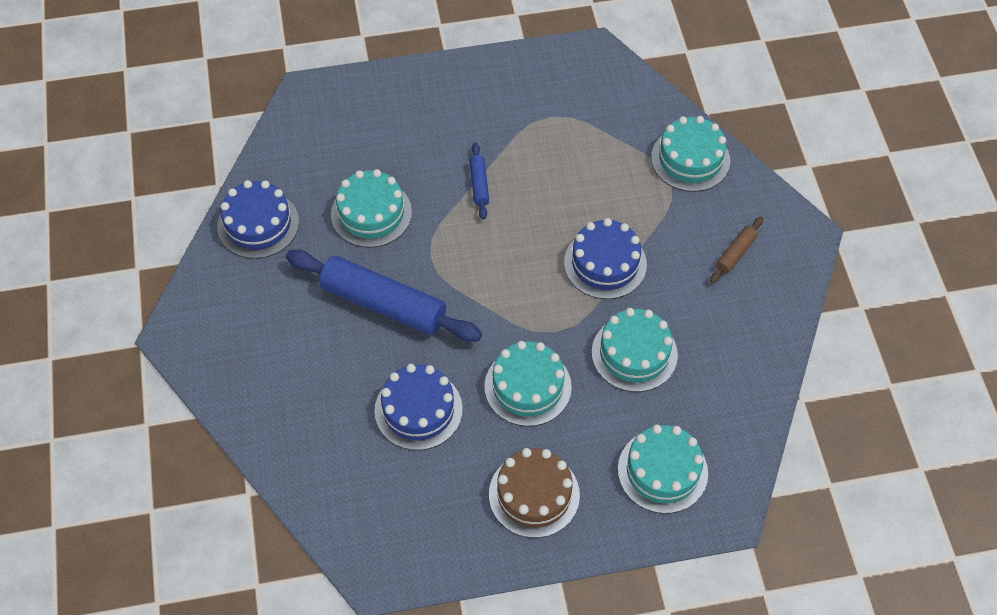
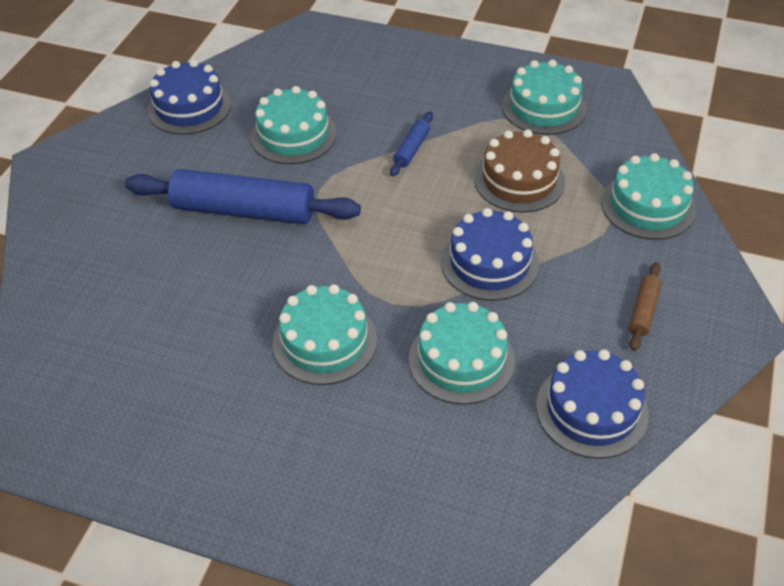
camera: 30 degrees right, 10 degrees down
(383, 304) = (244, 210): blue rolling pin -> blue rolling pin turned 45 degrees counterclockwise
(418, 410) = (201, 314): blue cake -> blue cake (591, 409)
(534, 494) = (250, 450): brown cake -> brown cake (519, 180)
(662, 471) = (409, 495): turquoise cake -> turquoise cake (544, 107)
(735, 253) = (643, 311): brown rolling pin -> brown rolling pin turned 45 degrees counterclockwise

